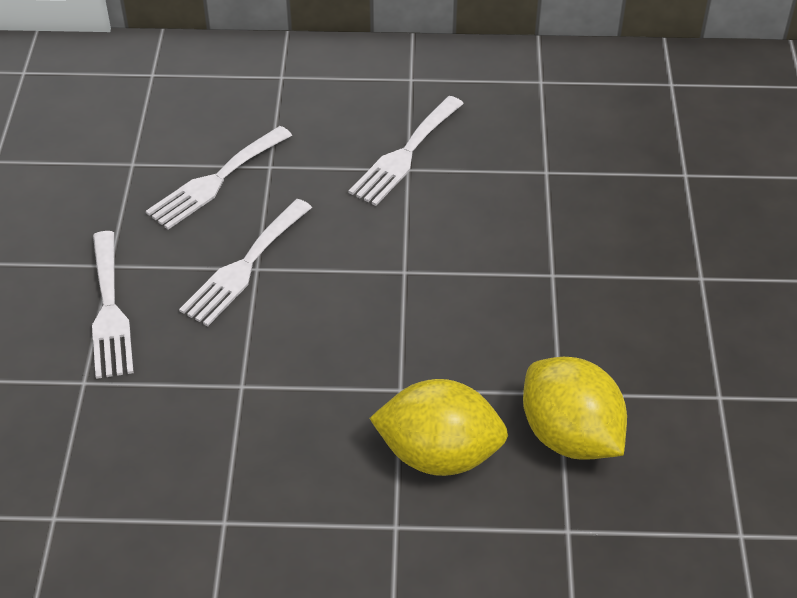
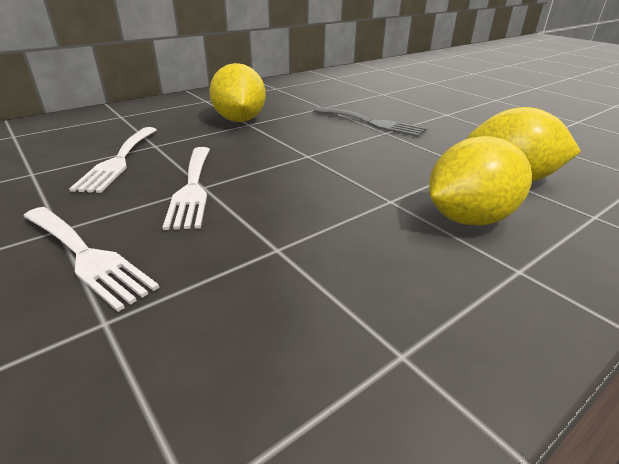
camera: 40 degrees left, 15 degrees down
(405, 154) = (239, 120): white fork -> yellow lemon
(562, 245) = (372, 123): none -> grey fork

